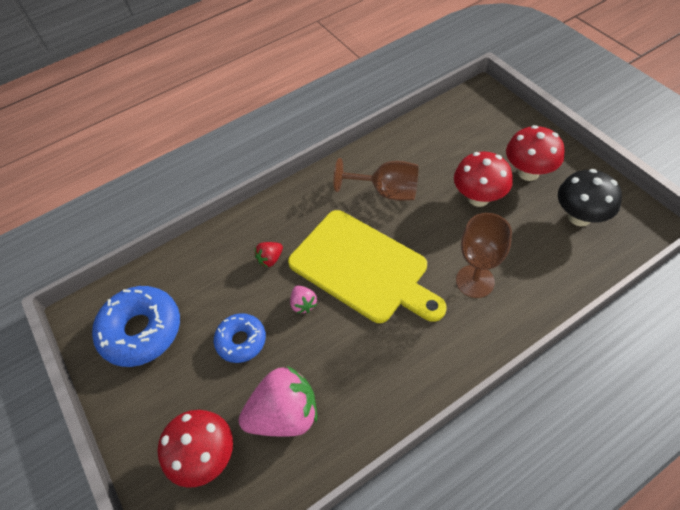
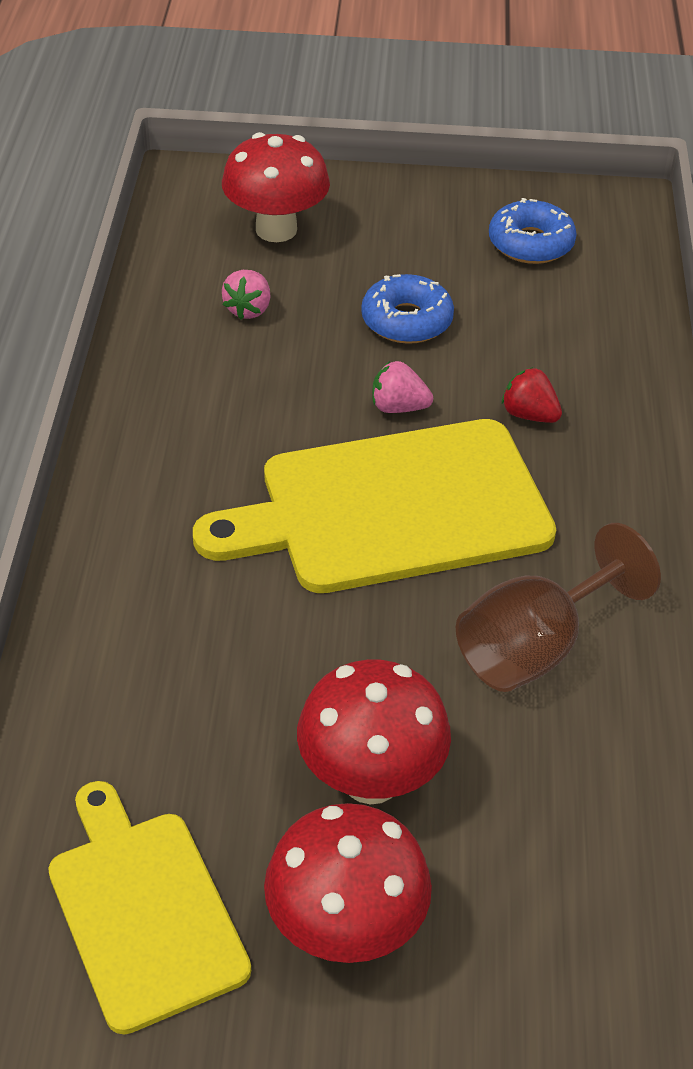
camera: 120 degrees right, 10 degrees down
(141, 331) = (530, 243): blue donut -> blue donut, size x0.60
(270, 259) = (529, 415): red strawberry -> red strawberry turned 45 degrees counterclockwise
(285, 414) = (248, 309): pink strawberry -> pink strawberry, size x0.46
(475, 281) = (204, 628): brown goblet -> none
(579, 217) = (144, 910): black mushroom -> yellow cutting board

